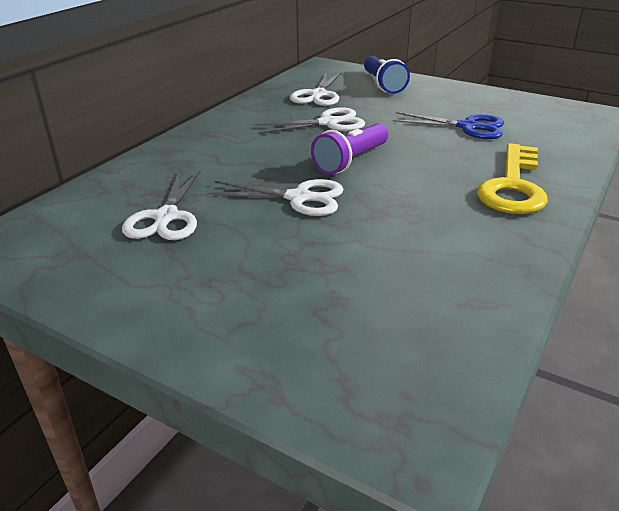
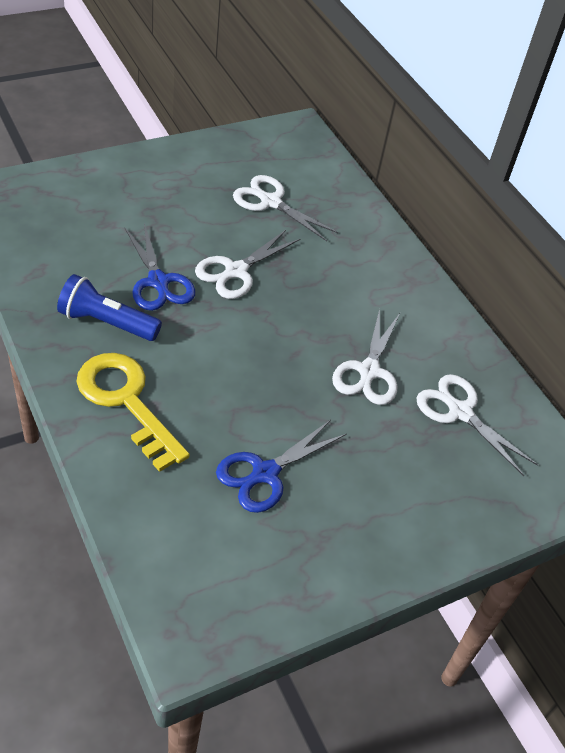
camera: 115 degrees right, 15 degrees up
(350, 161) = (270, 334): purple flashlight -> none
(372, 227) = (158, 282): none -> blue scissors
(383, 85) = (454, 495): blue flashlight -> blue flashlight (106, 322)

